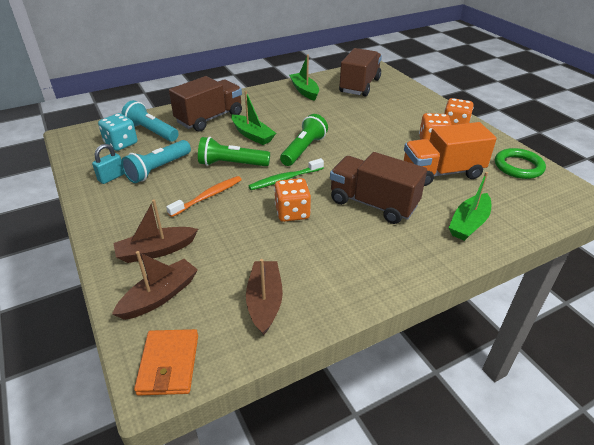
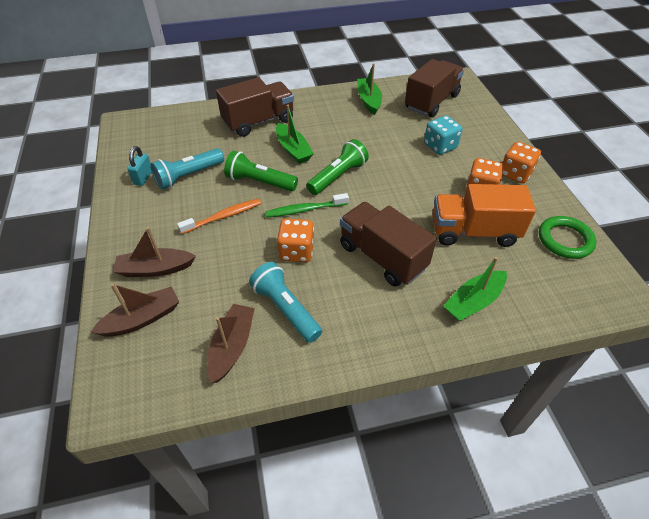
camera: 15 degrees right, 10 degrees up
(111, 177) = (143, 178): turquoise padlock -> turquoise padlock turned 45 degrees counterclockwise
(121, 143) = (165, 139): turquoise dice -> turquoise dice (440, 146)
(151, 131) = (197, 129): turquoise flashlight -> turquoise flashlight (286, 309)
(169, 364) = (126, 391): orange wallet -> none

